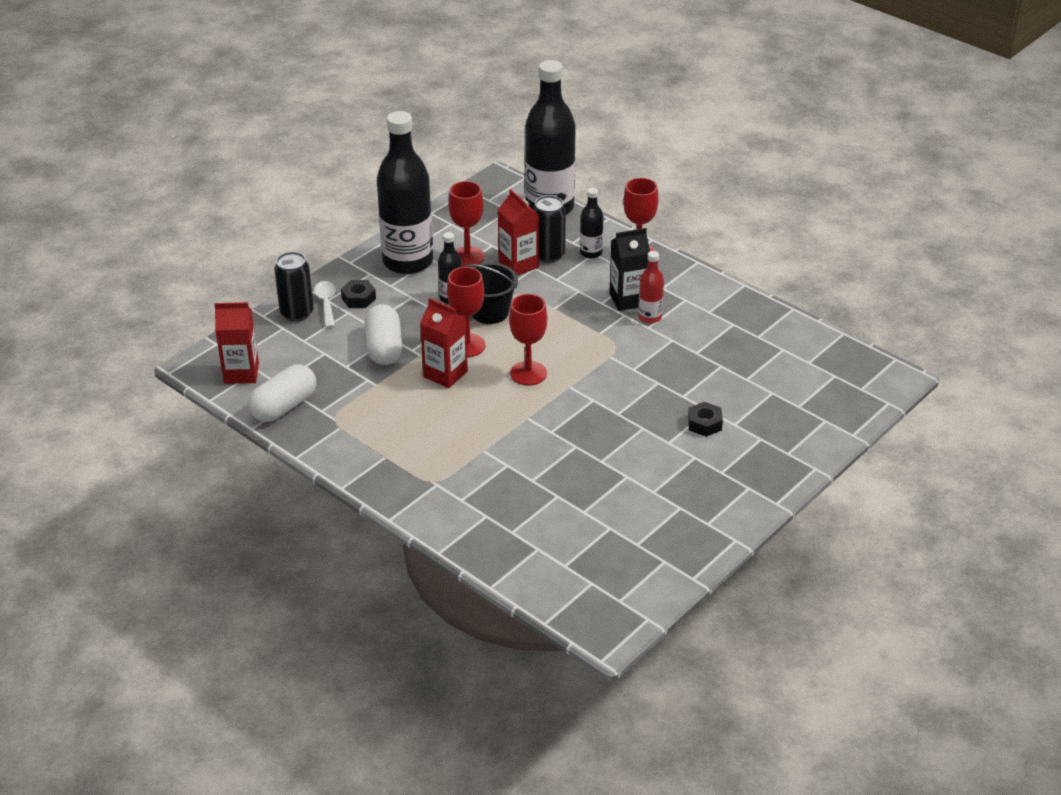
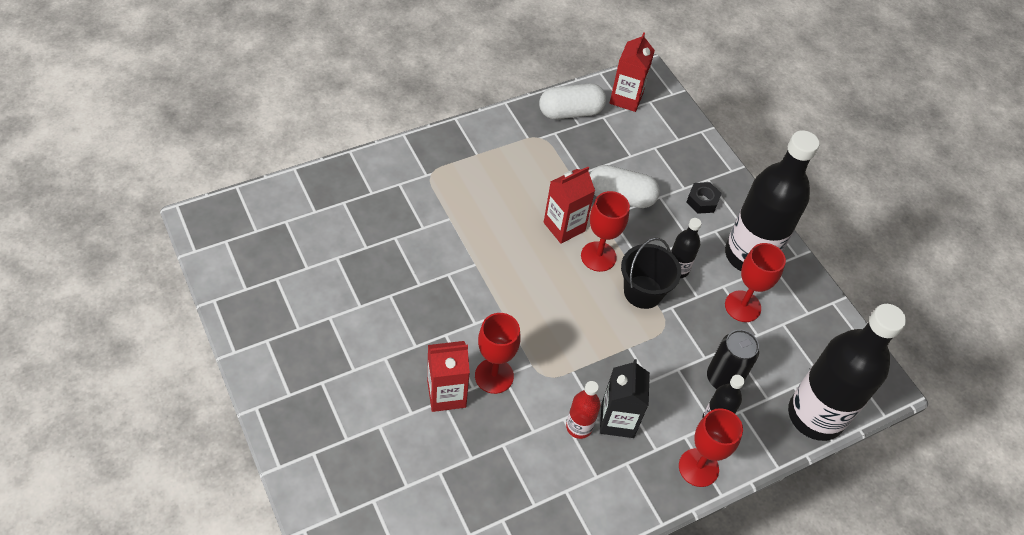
camera: 105 degrees right, 15 degrees up
(284, 406) = (570, 112): white capsule -> white capsule turned 75 degrees counterclockwise
(297, 313) = (696, 153): black can -> none
(326, 303) = (703, 177): white spoon -> none
(518, 265) = (714, 345): red carton -> red carton (446, 394)
(528, 373) = (536, 287): red goblet -> red goblet (494, 376)
(704, 424) = (393, 400): black nut -> none

